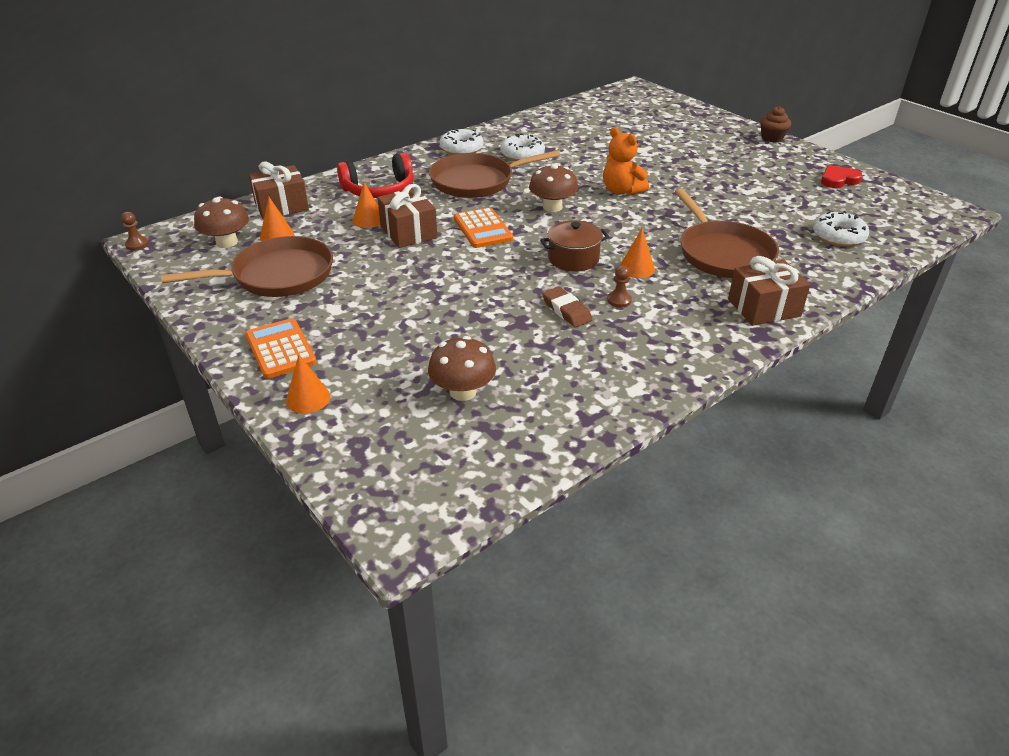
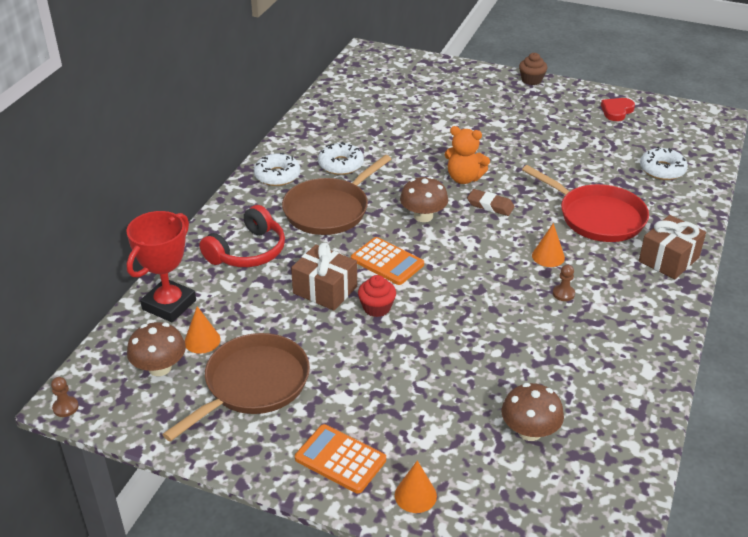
camera: 30 degrees left, 0 degrees up
(281, 206) = (169, 305): brown gift -> red trophy
(368, 220) = (273, 289): orange cone -> none
(436, 257) = (377, 308): none -> red cupcake
(566, 310) = (534, 320): brown eraser -> brown eraser (490, 205)
(573, 259) = (491, 265): brown pot -> none
(723, 253) = (597, 217): brown pan -> red pan

